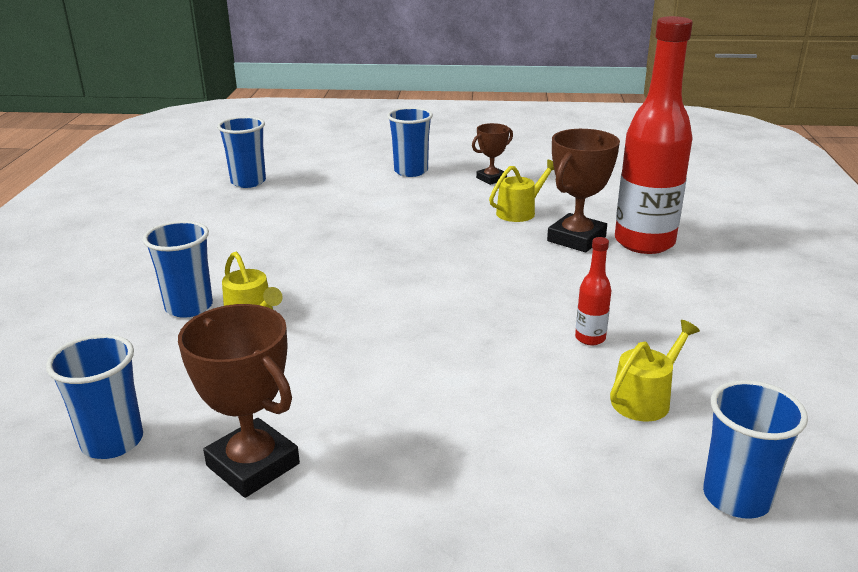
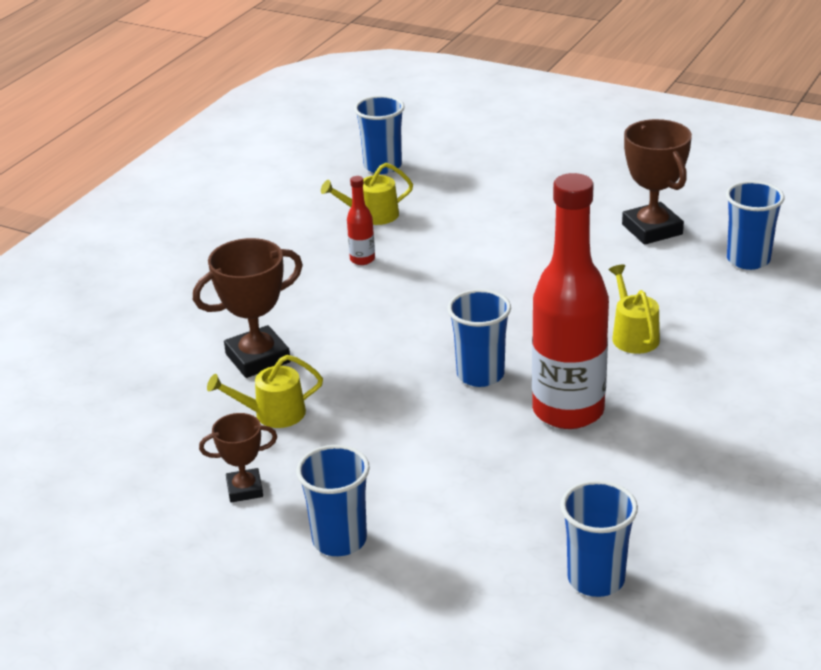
camera: 155 degrees left, 5 degrees up
(189, 307) = (693, 361): blue cup -> blue cup (480, 375)
(644, 242) = (198, 338): red bottle -> red bottle (568, 411)

